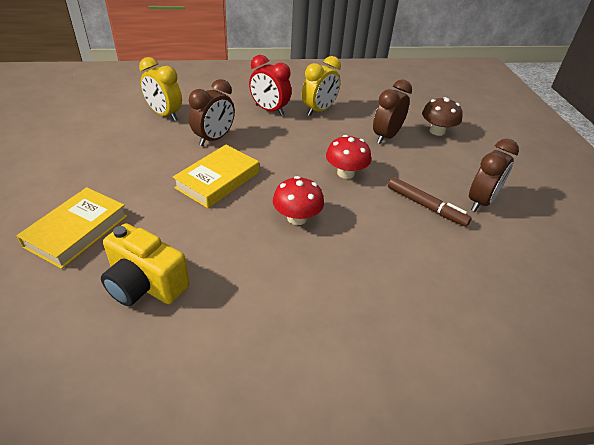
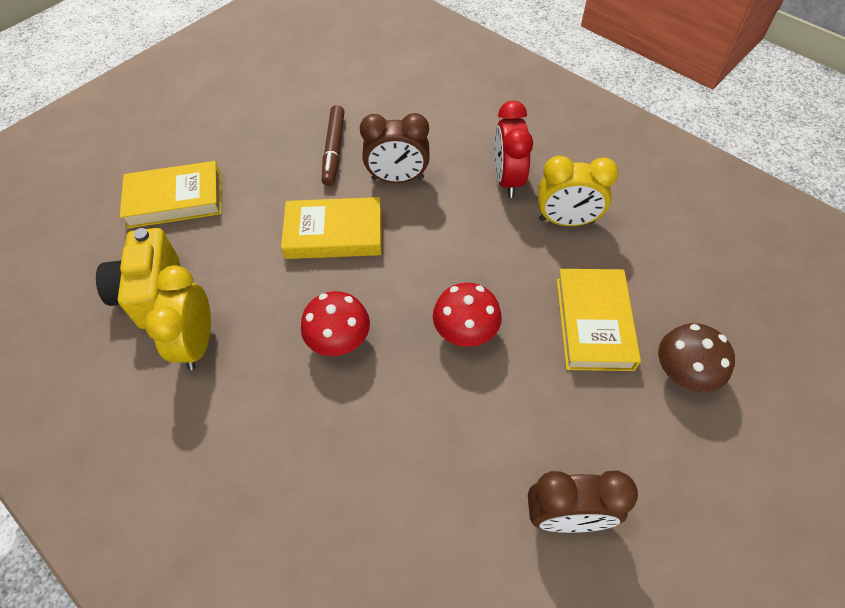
camera: 55 degrees right, 15 degrees up
(164, 115) = (394, 113): yellow clock -> yellow clock (197, 343)
(386, 137) = (593, 323): brown clock -> yellow book
(426, 206) = (488, 454): brown marker -> brown marker (334, 150)

